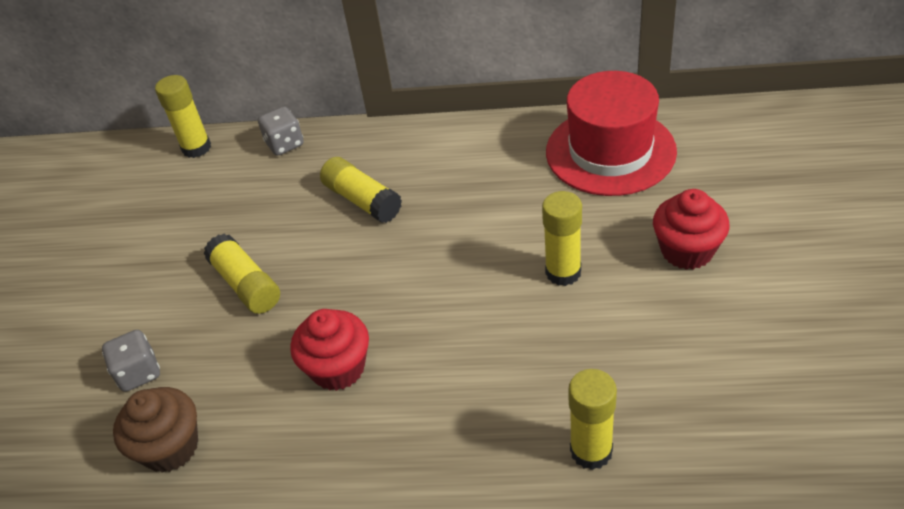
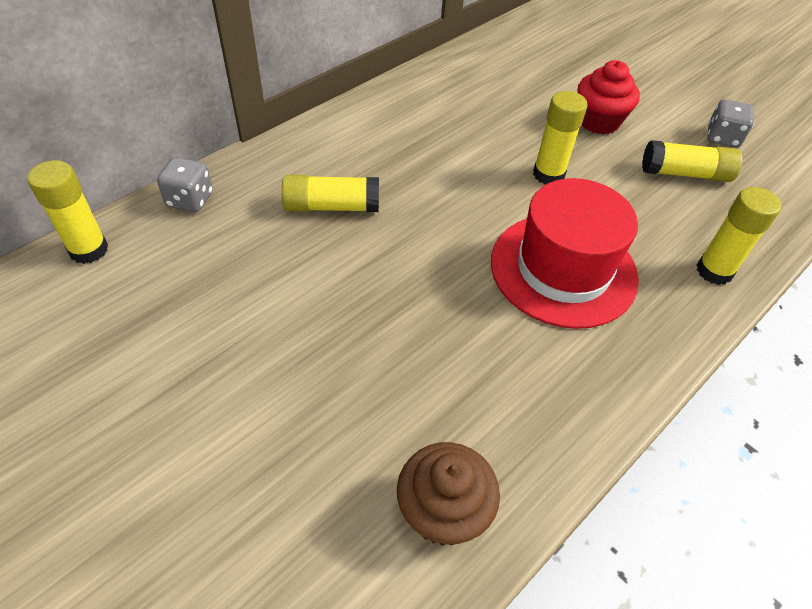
camera: 55 degrees left, 5 degrees up
(139, 373) = (318, 478): grey dice -> grey dice (722, 138)
(246, 285) = (319, 332): yellow glue stick -> yellow glue stick (685, 173)
(338, 368) = (491, 339): red cupcake -> none
(610, 151) = (471, 83): red hat -> red hat (563, 269)

